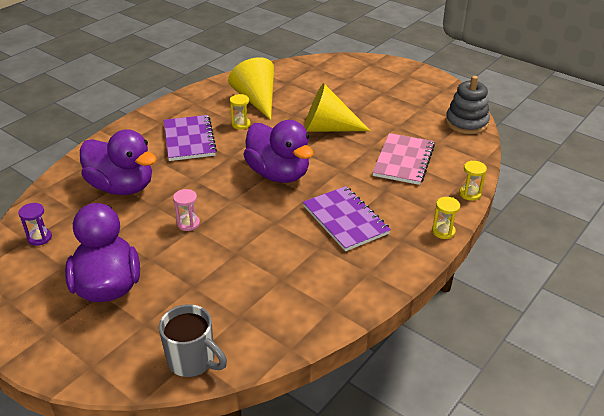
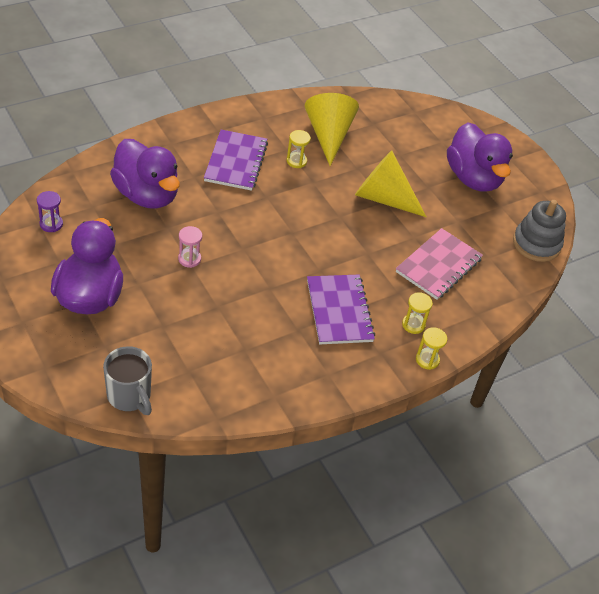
camera: 15 degrees right, 10 degrees up
(278, 174) = (303, 235): purple duck -> purple duck (473, 178)
(470, 194) = (482, 329): yellow hourglass -> yellow hourglass (413, 325)

